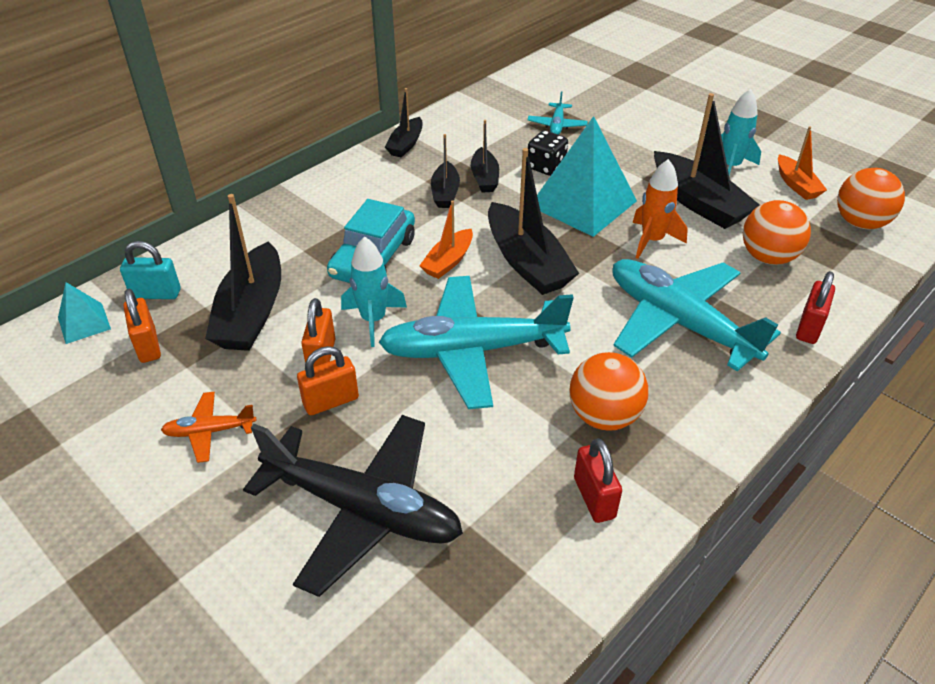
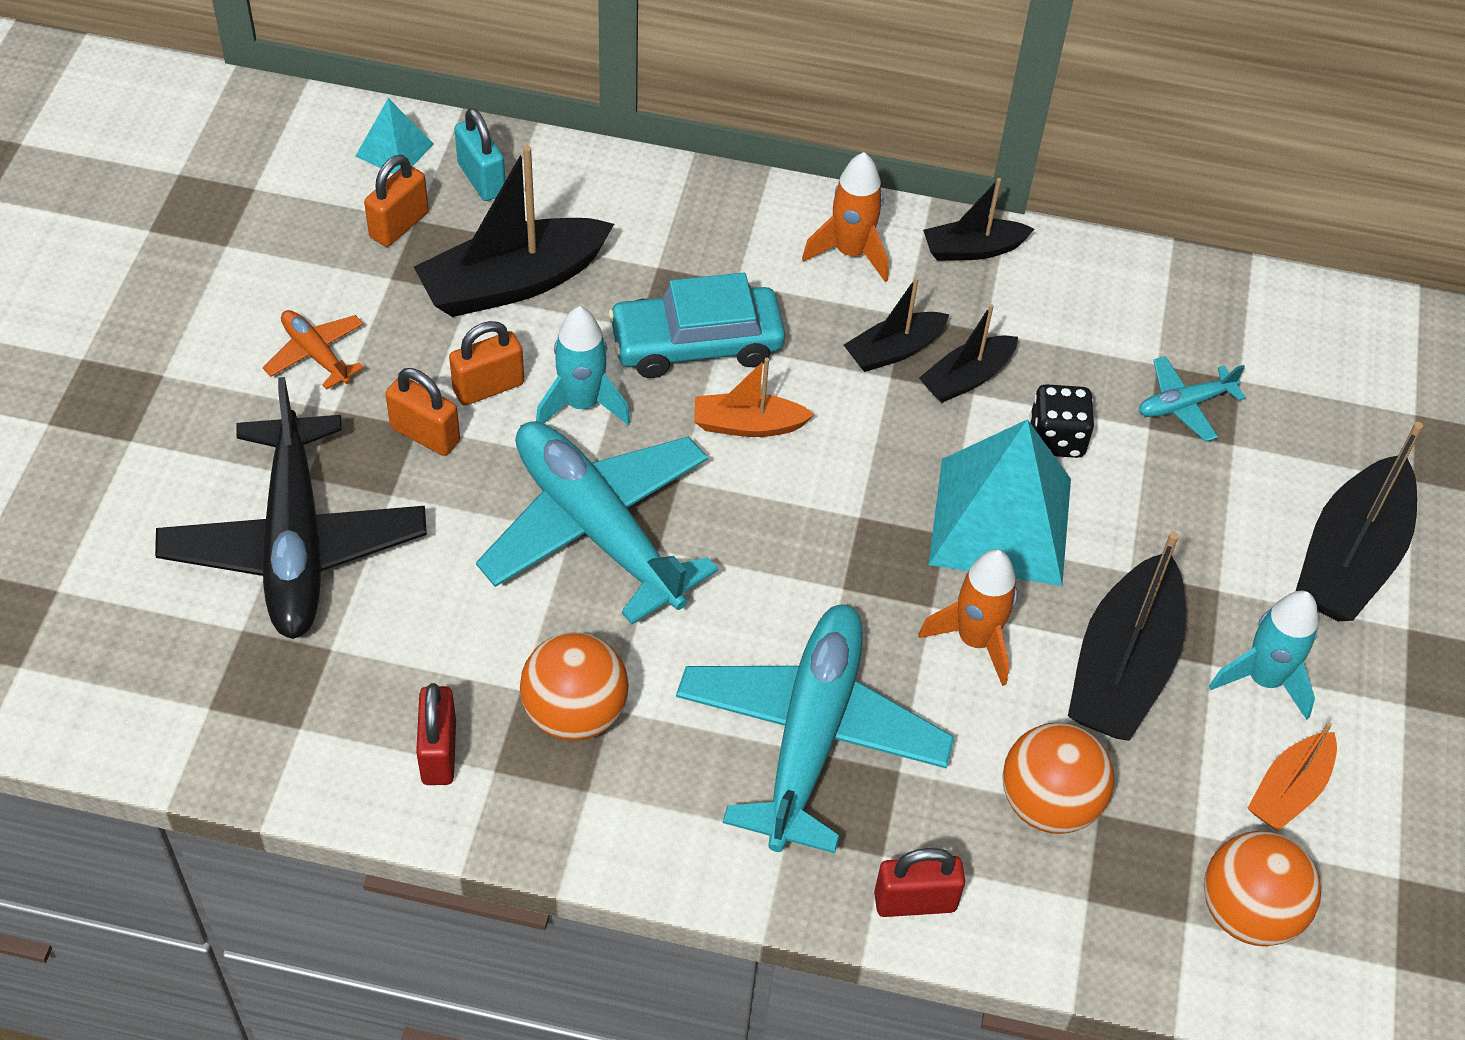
camera: 55 degrees right, 10 degrees up
(367, 181) = (850, 252): none -> orange rocket
(526, 262) = (811, 511): black boat -> black boat (1350, 557)
(594, 498) = (439, 752): red padlock -> red padlock turned 45 degrees counterclockwise

